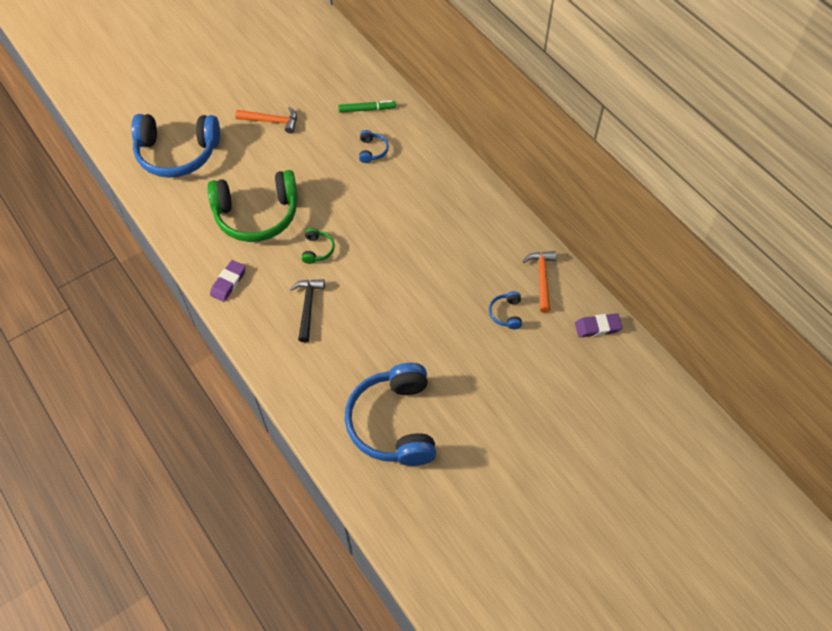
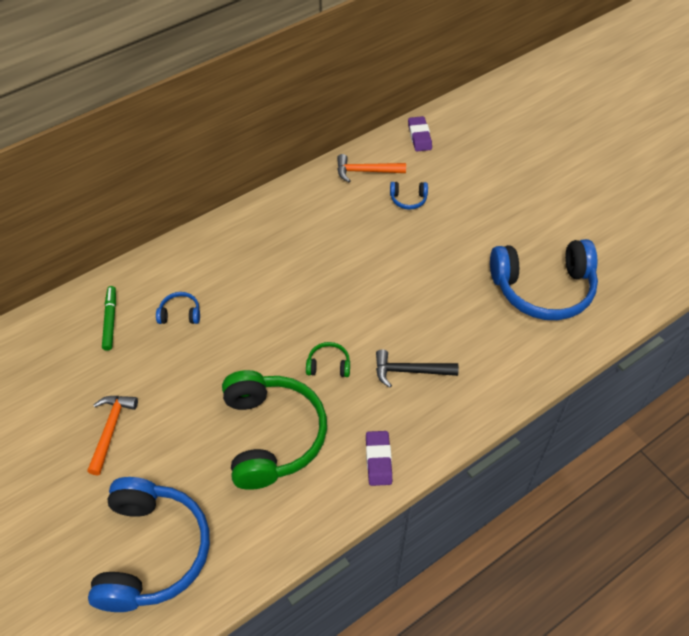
camera: 90 degrees left, 5 degrees down
(228, 283) = (378, 460): purple eraser -> purple eraser turned 60 degrees clockwise

